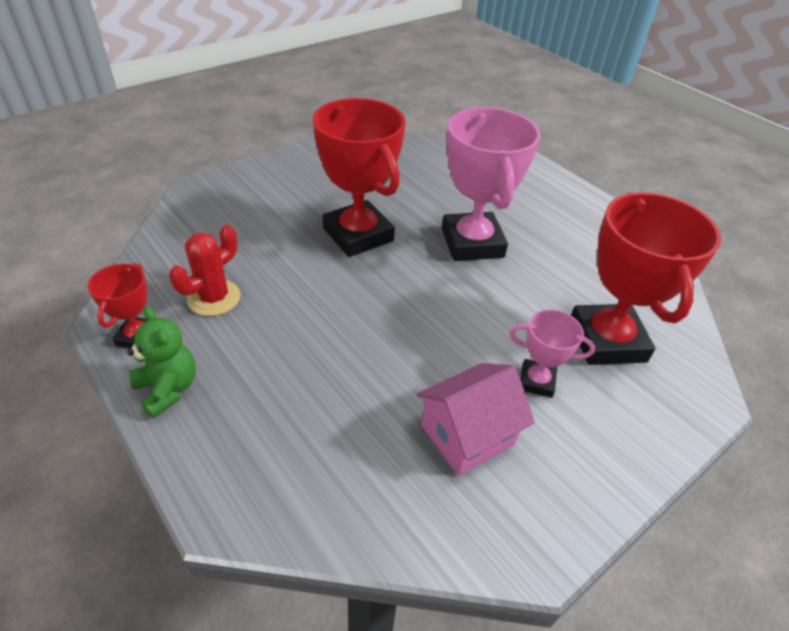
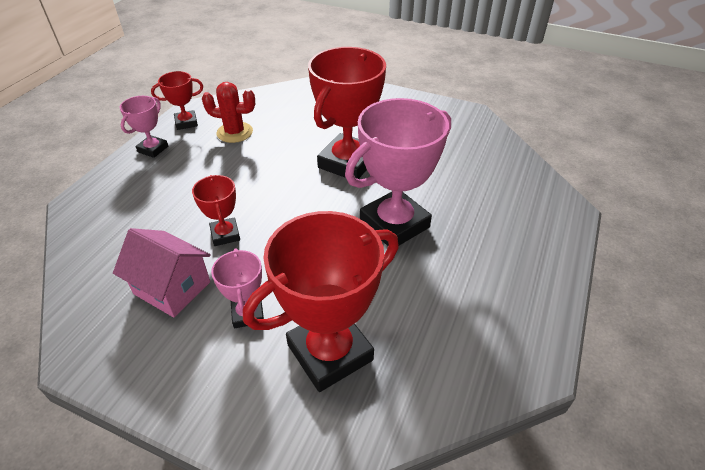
camera: 65 degrees right, 0 degrees up
(168, 389) = (153, 149): green teddy bear -> pink trophy
(407, 364) = (225, 234): none -> red trophy

